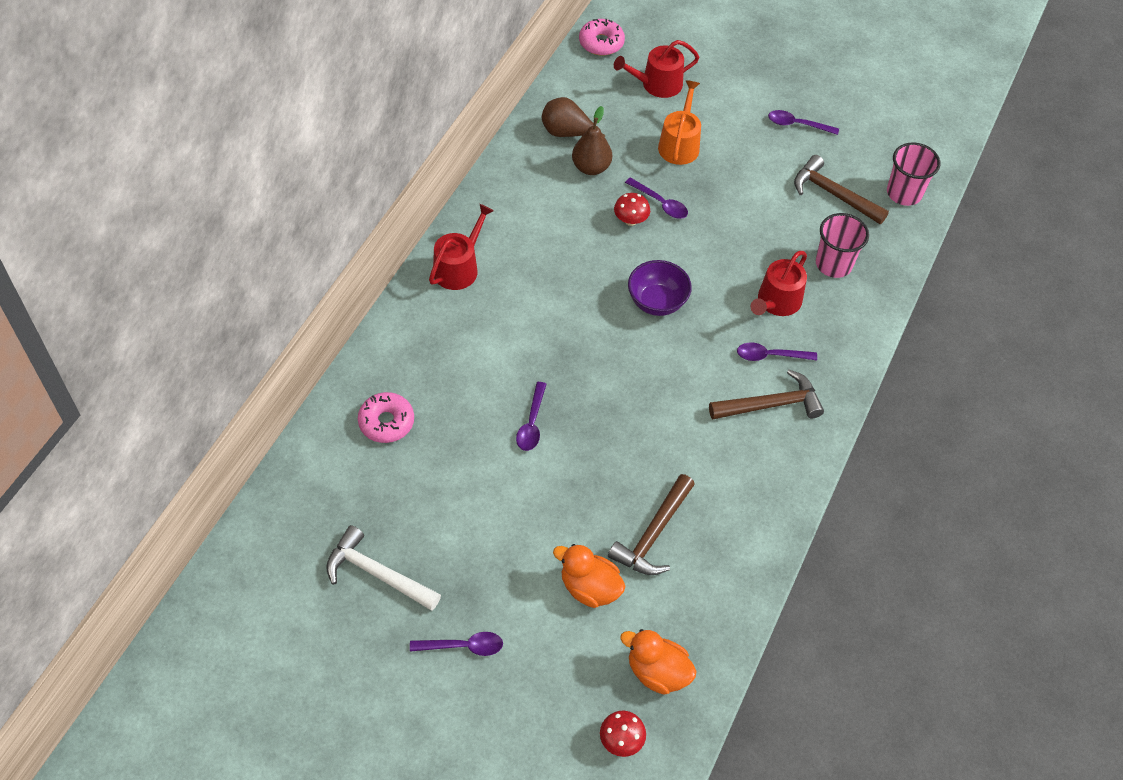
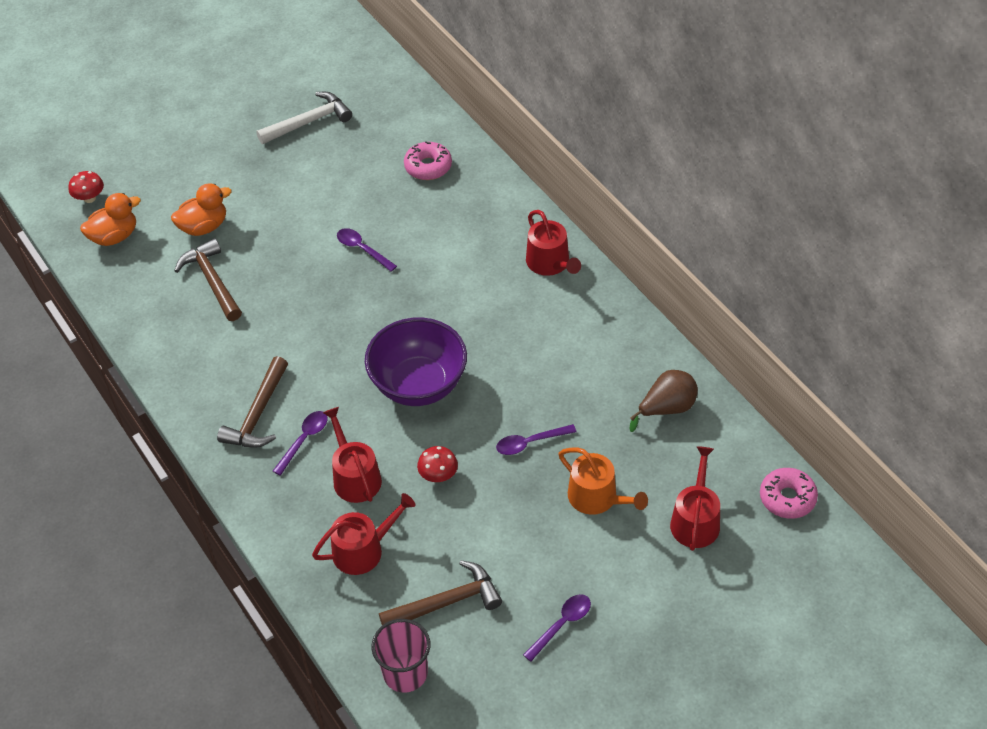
camera: 125 degrees right, 5 degrees down
(463, 646) = (221, 146): purple spoon -> none
(591, 167) = (610, 408): brown pear -> none
(630, 220) = (524, 409): red mushroom -> red mushroom (438, 475)
(657, 302) = (419, 385): purple bowl -> purple bowl, size x1.56
(833, 264) = (363, 549): pink cup -> red watering can

